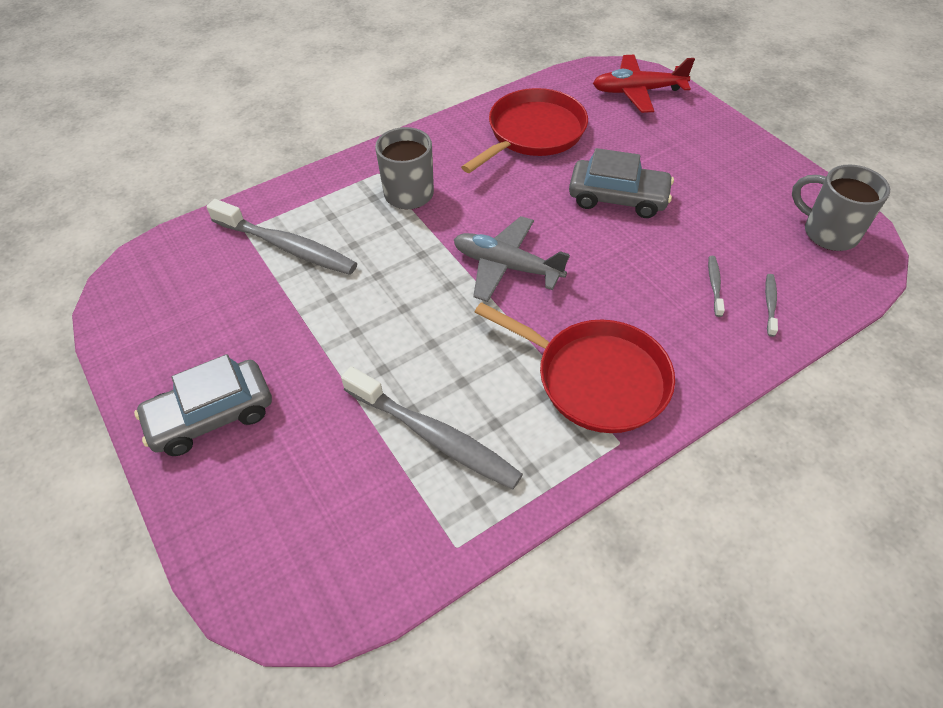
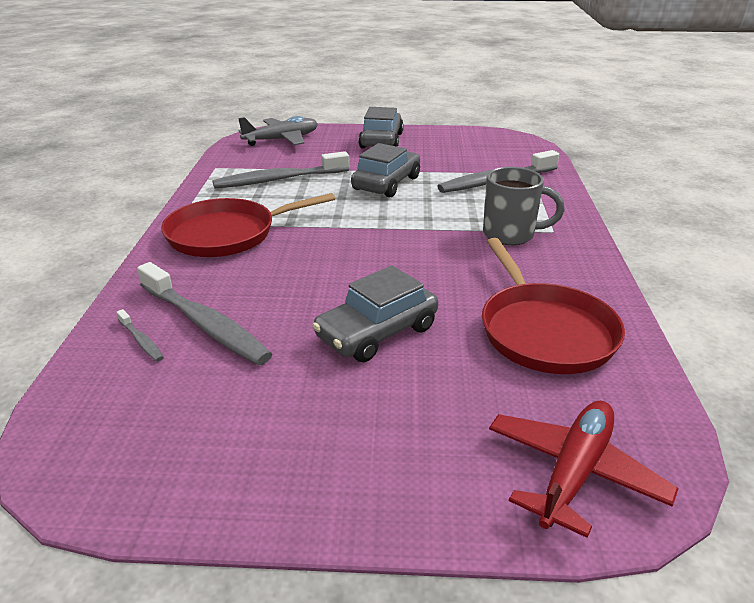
camera: 125 degrees right, 20 degrees down
(362, 327) = (386, 183): none -> grey car
(507, 266) = (370, 243): grey plane -> grey plane (282, 140)
(714, 285) = (205, 324): grey toothbrush -> grey toothbrush, size x2.29
(828, 232) = (127, 451): grey mug -> none

